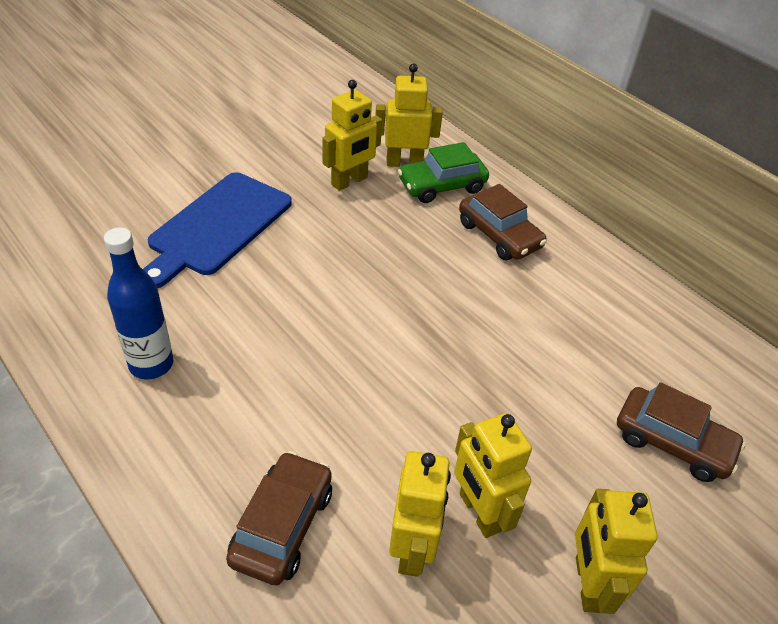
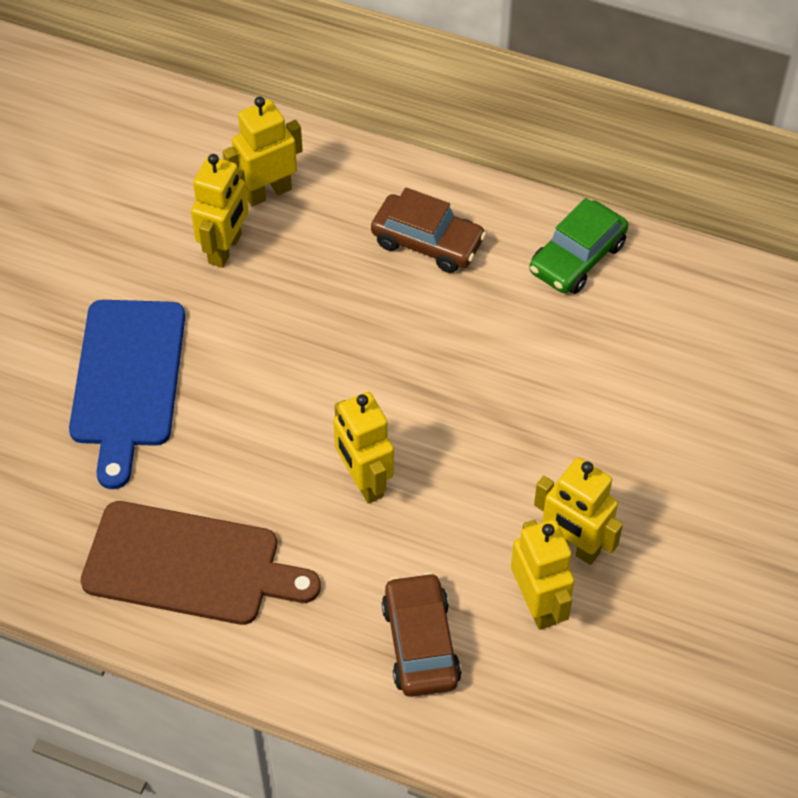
camera: 25 degrees left, 10 degrees up
(151, 364) = (190, 565): blue bottle -> brown cutting board
(442, 186) = (329, 205): green car -> green car (577, 258)
(588, 584) = (689, 559): yellow robot -> yellow robot (364, 481)
(672, 442) = (700, 396): brown car -> none

